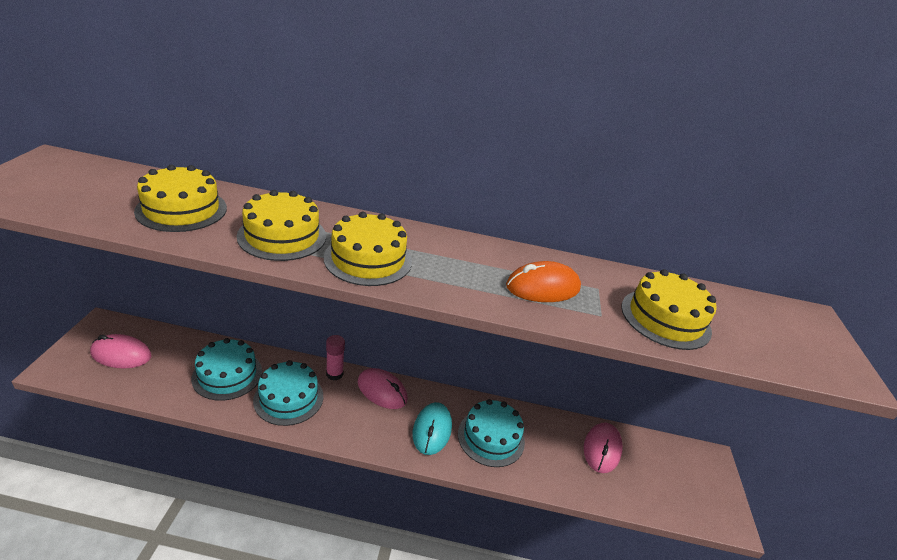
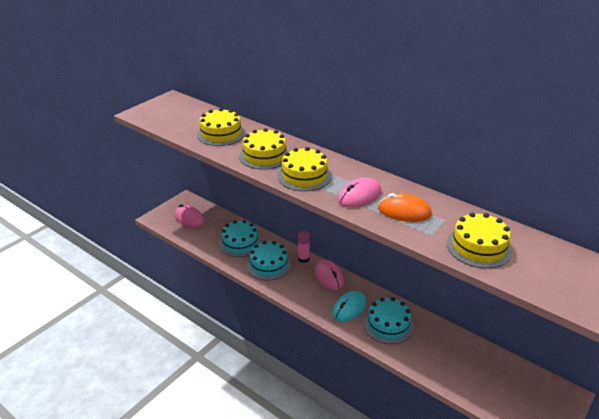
camera: 35 degrees right, 0 degrees up
(602, 449) = (471, 358): pink mouse -> pink mouse (359, 196)

